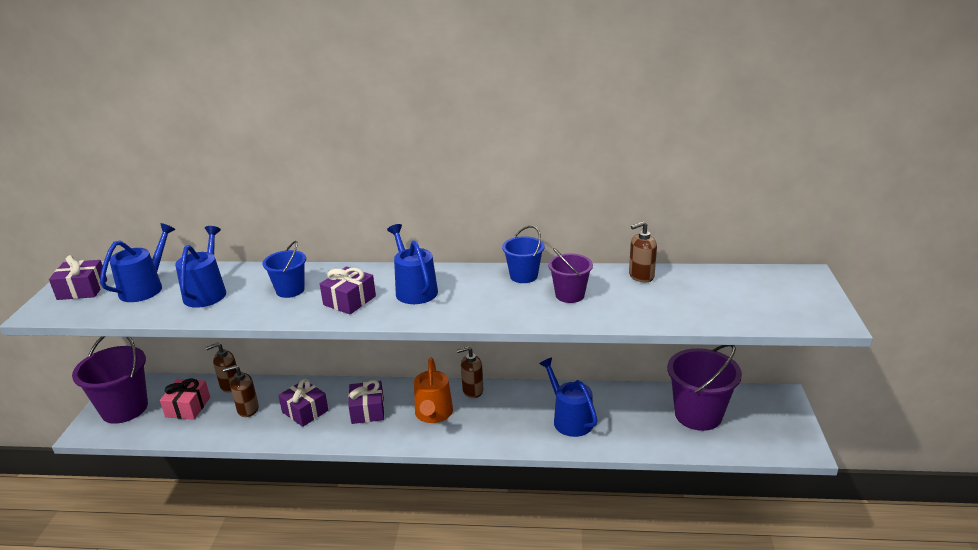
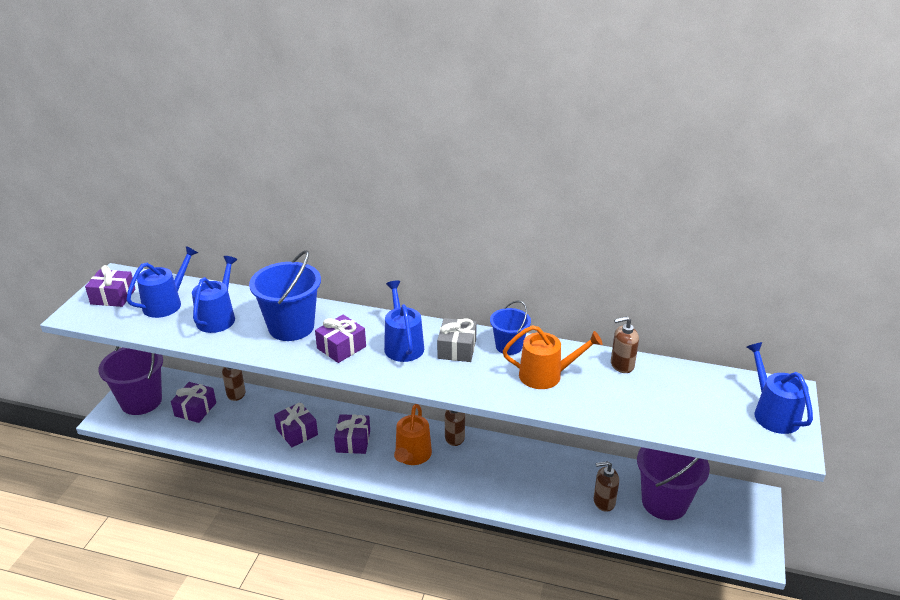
camera: 10 degrees right, 5 degrees up
(188, 407) = (195, 409): pink gift -> purple gift
(247, 409) = (247, 421): brown soap dispenser -> brown soap dispenser (604, 502)
(290, 290) = (291, 327): blue bucket -> blue bucket, size x1.75
(471, 285) = (457, 349): none -> grey gift
(569, 295) = (546, 375): purple bucket -> orange watering can
(570, 419) = (538, 484): blue watering can -> blue watering can (773, 413)

